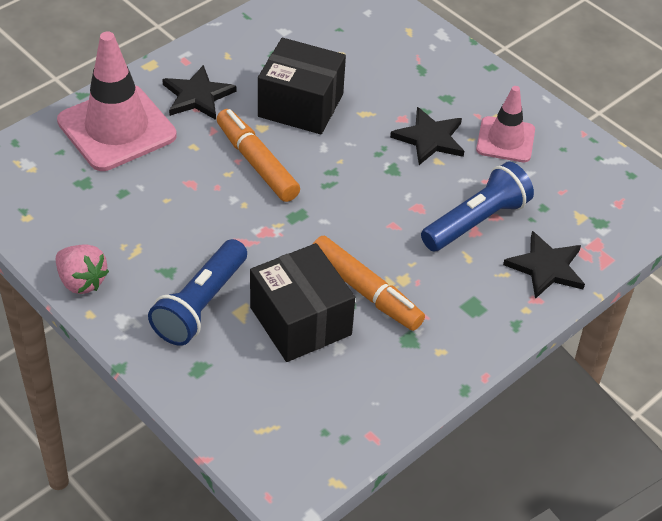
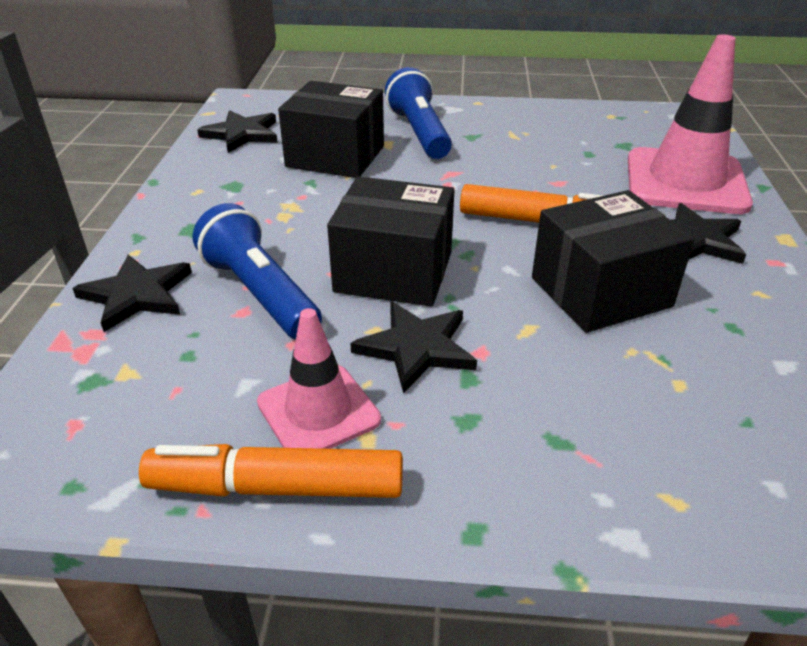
camera: 140 degrees right, 10 degrees down
(81, 281) = (512, 109): pink strawberry -> none
(341, 413) = (242, 134): none -> black star
(365, 291) = (307, 193): orange marker -> orange marker (276, 487)
(388, 187) = (393, 272): none -> black box
(476, 221) = (260, 294): blue flashlight -> blue flashlight turned 135 degrees clockwise

